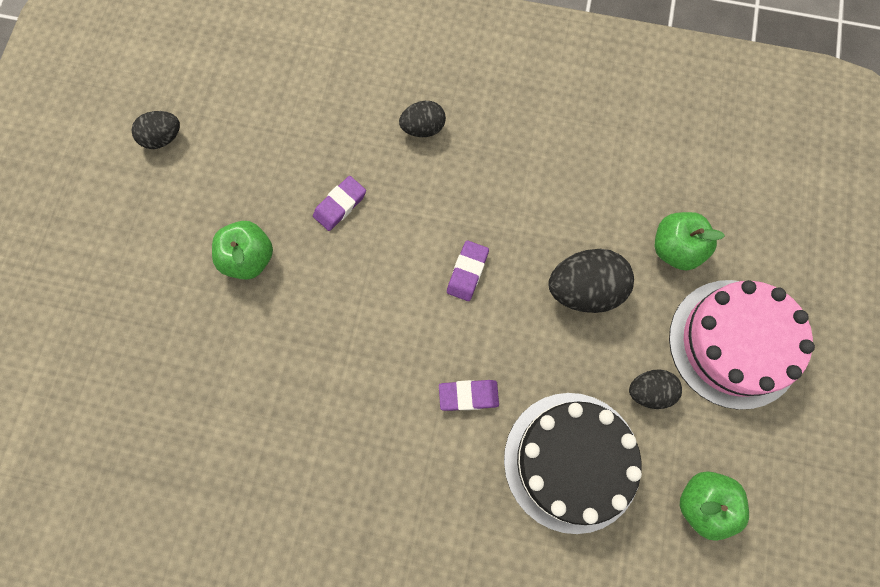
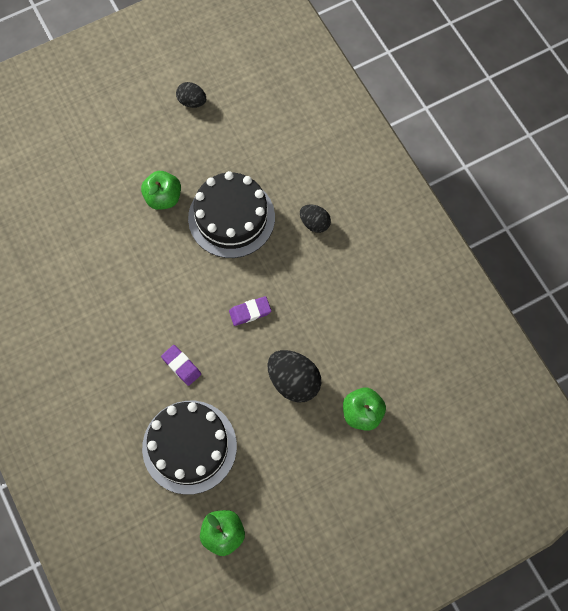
camera: 50 degrees right, 5 degrees down
(340, 205) = (231, 217): purple eraser -> black cake
(649, 391) = (263, 459): black egg -> none
(734, 343) = (332, 487): pink cake -> none

